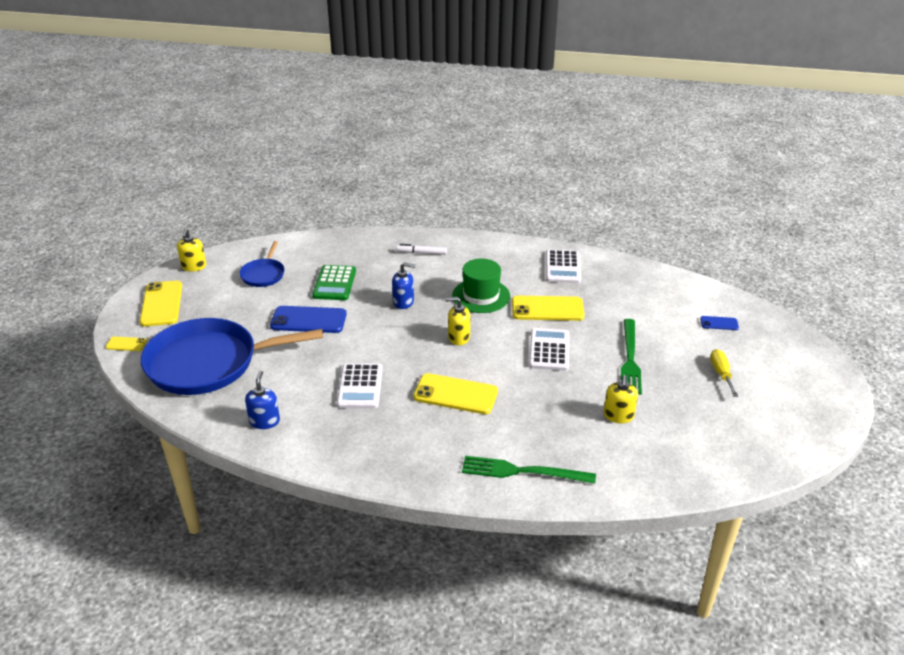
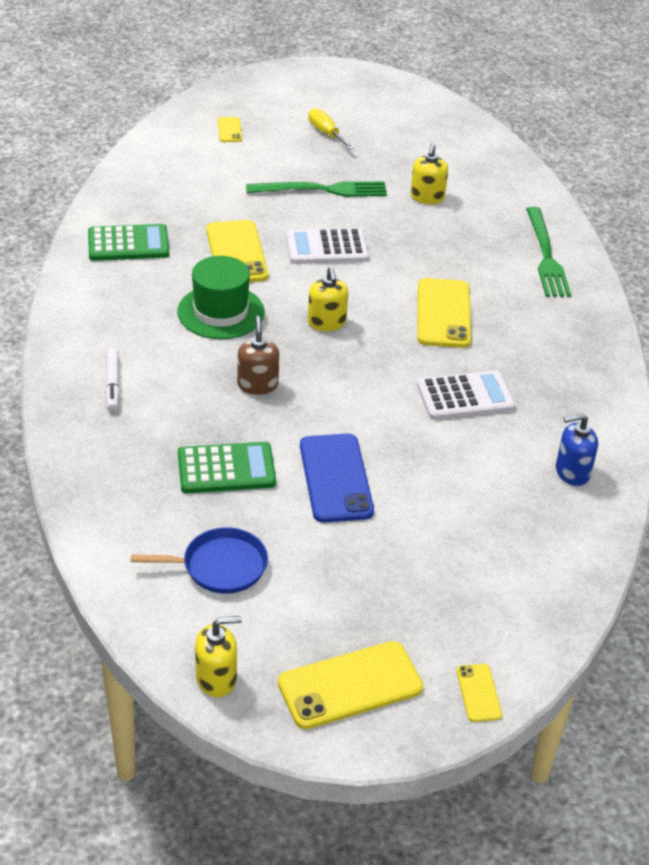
camera: 105 degrees left, 5 degrees up
(208, 363) = (482, 567): blue pan -> none
(403, 302) = (257, 385): blue soap dispenser -> brown soap dispenser
(563, 267) = (128, 244): white calculator -> green calculator
(618, 416) = (427, 197): yellow soap dispenser -> yellow soap dispenser turned 105 degrees clockwise
(719, 323) = (229, 130): blue phone -> yellow phone
(721, 373) = (326, 133): yellow screwdriver -> yellow screwdriver turned 75 degrees clockwise

